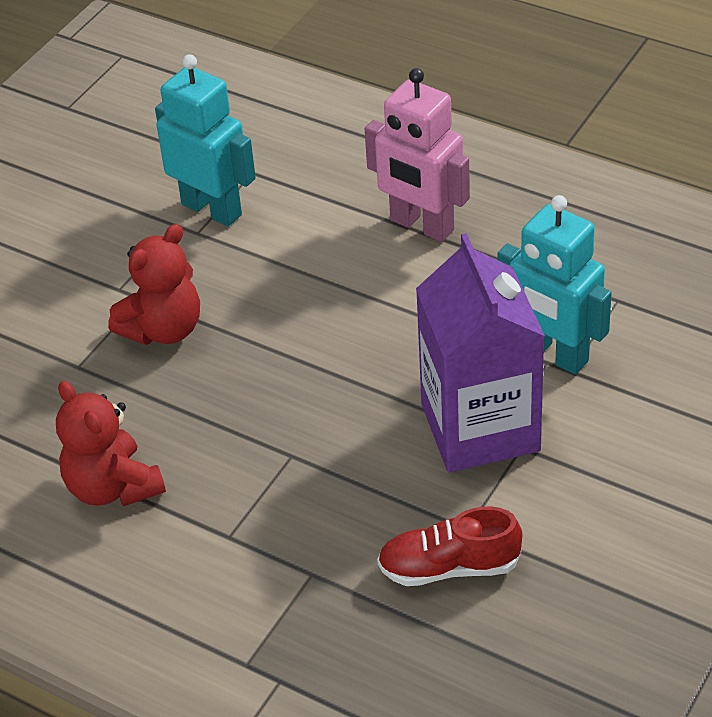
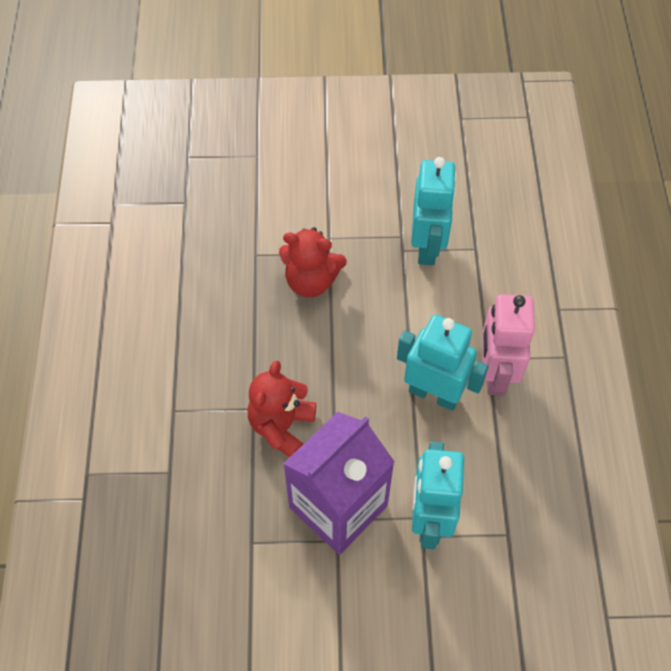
camera: 55 degrees right, 15 degrees up
(113, 487) = (176, 328): red teddy bear -> red teddy bear (281, 426)
(405, 286) = (434, 394): none -> turquoise robot
(449, 567) = (214, 549): red shoe -> none

